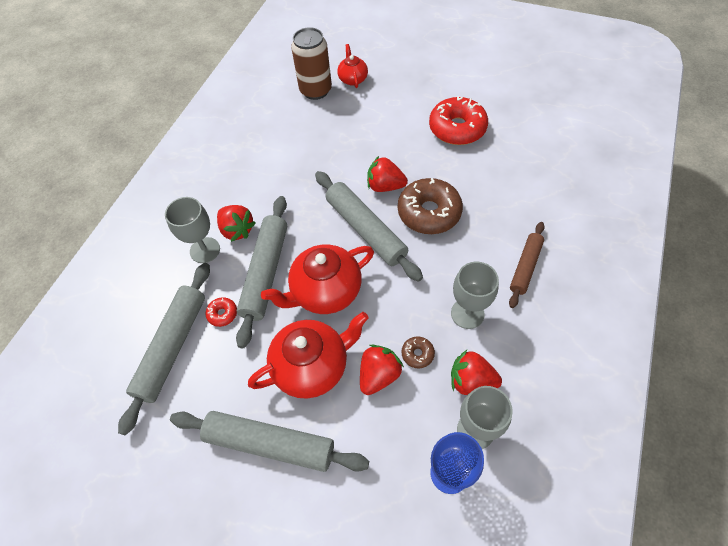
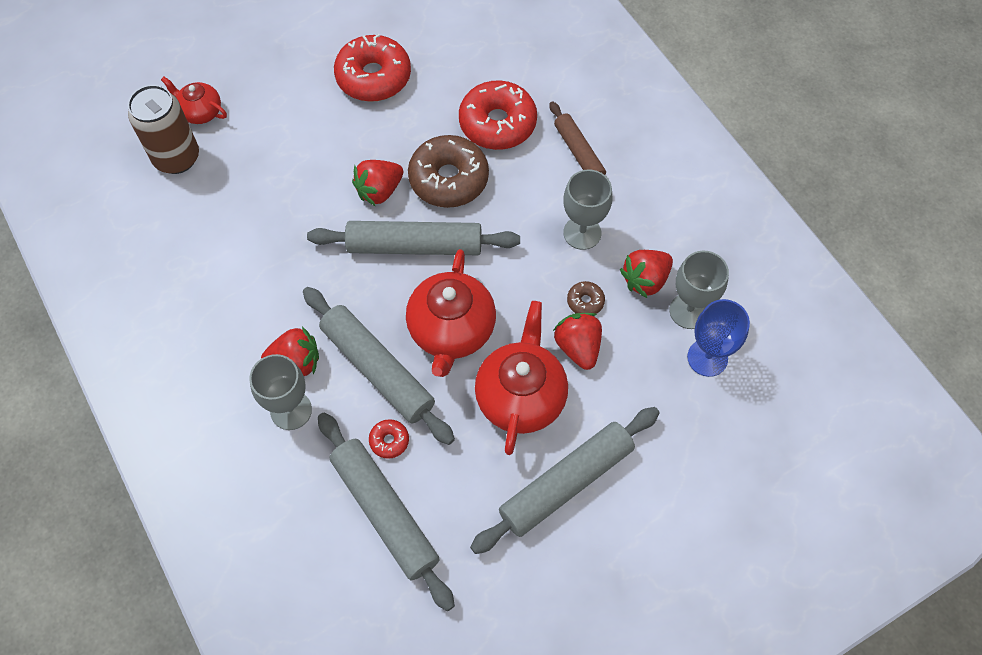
camera: 55 degrees left, 5 degrees up
(495, 208) = (497, 123): none -> red donut

